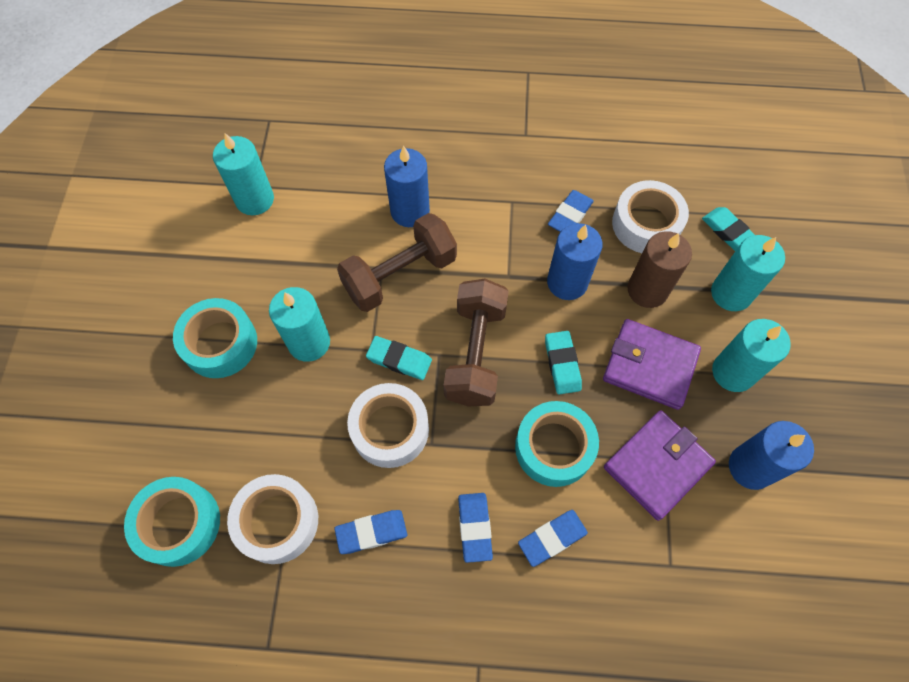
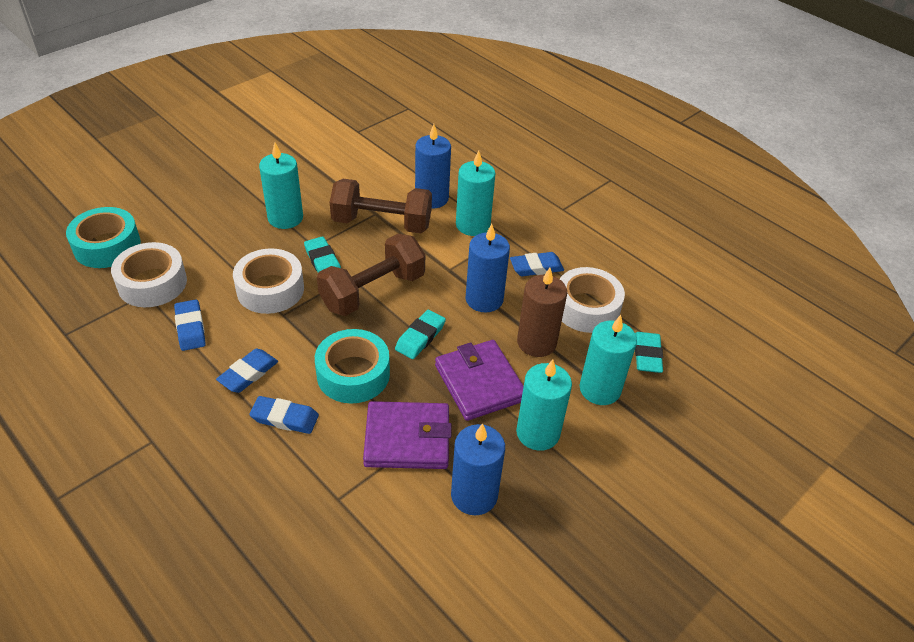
camera: 40 degrees right, 20 degrees down
(220, 343) = (239, 186): turquoise tape -> none
(255, 199) = (349, 137): turquoise candle -> turquoise candle (473, 225)
(371, 532) = (190, 328): blue eraser -> blue eraser turned 45 degrees clockwise

